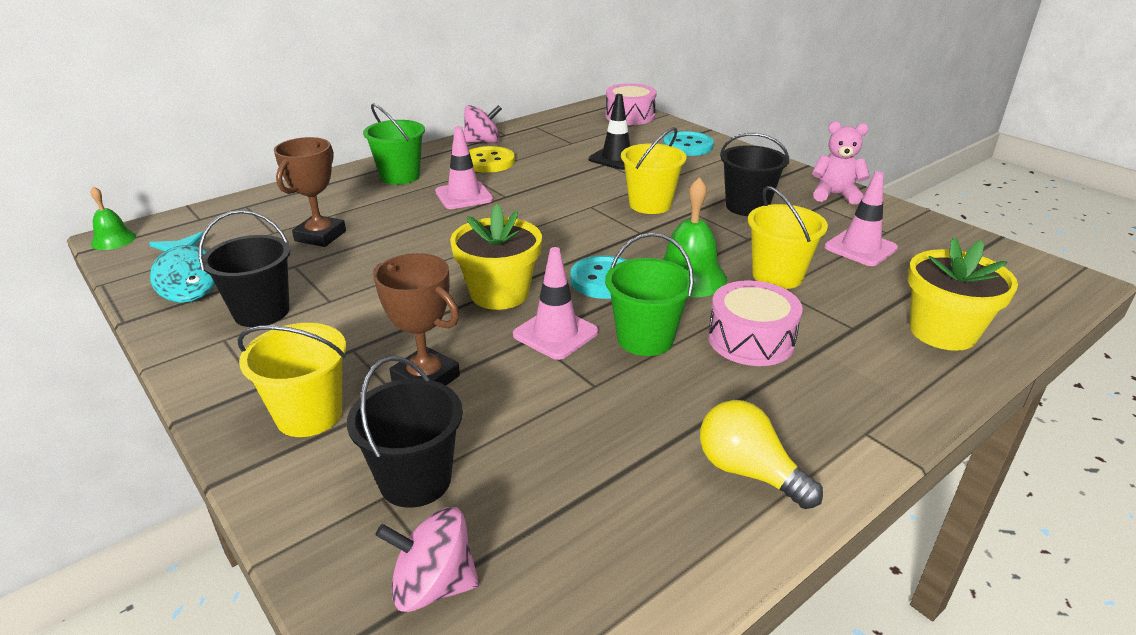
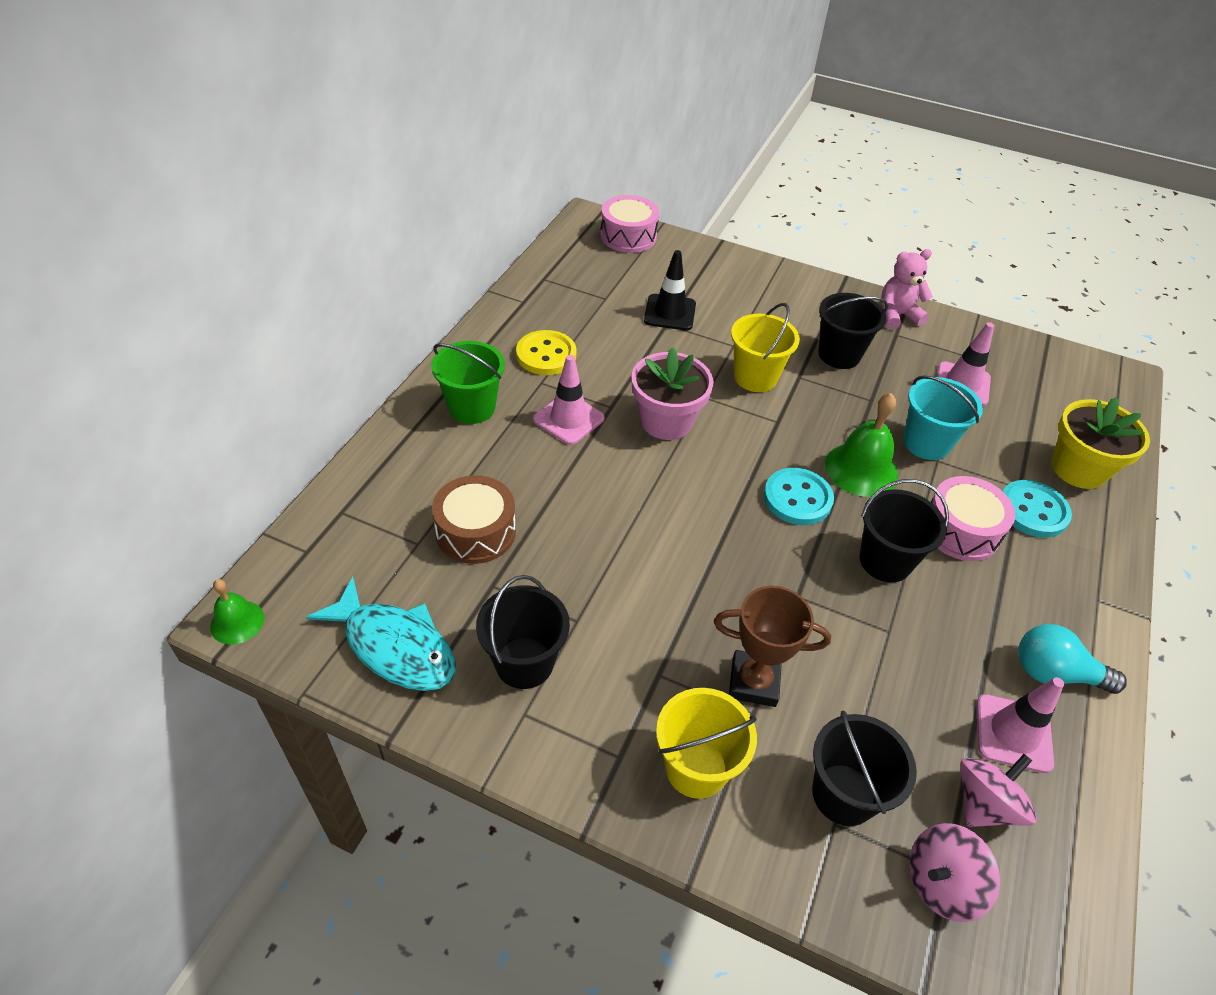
camera: 30 degrees left, 15 degrees up
(320, 236) = (476, 531): brown trophy -> brown drum
(483, 142) = (510, 322): pink spinning top -> pink spinning top (984, 804)
(499, 293) = (724, 550): yellow flower pot -> none
(541, 212) = (666, 421): none -> pink flower pot
(555, 333) = (812, 583): pink traffic cone -> pink traffic cone (1013, 733)
(645, 339) = (885, 561): green bucket -> black bucket
(688, 146) = (722, 274): turquoise button -> turquoise button (1032, 511)
(748, 472) = (1055, 673): yellow light bulb -> turquoise light bulb
(777, 276) = (926, 443): yellow bucket -> turquoise bucket

